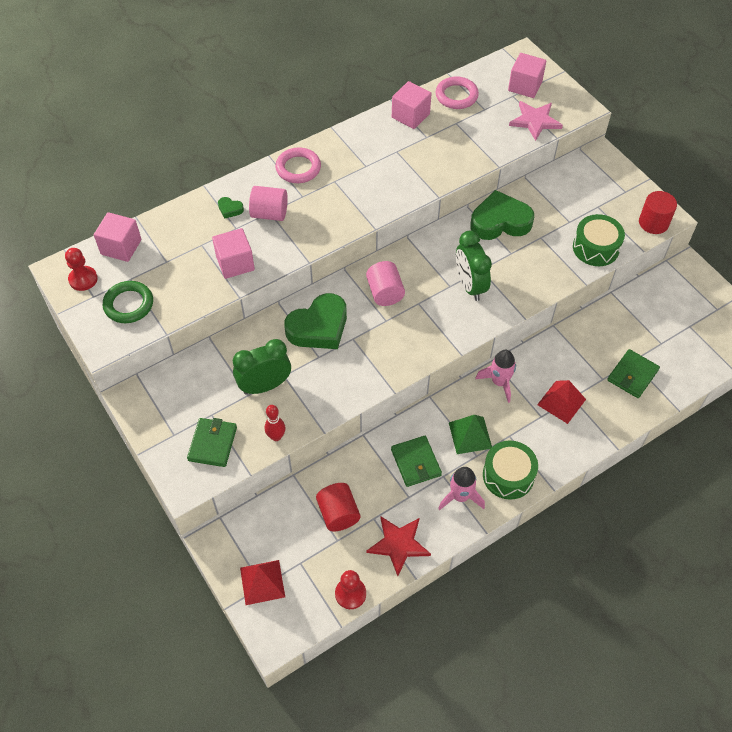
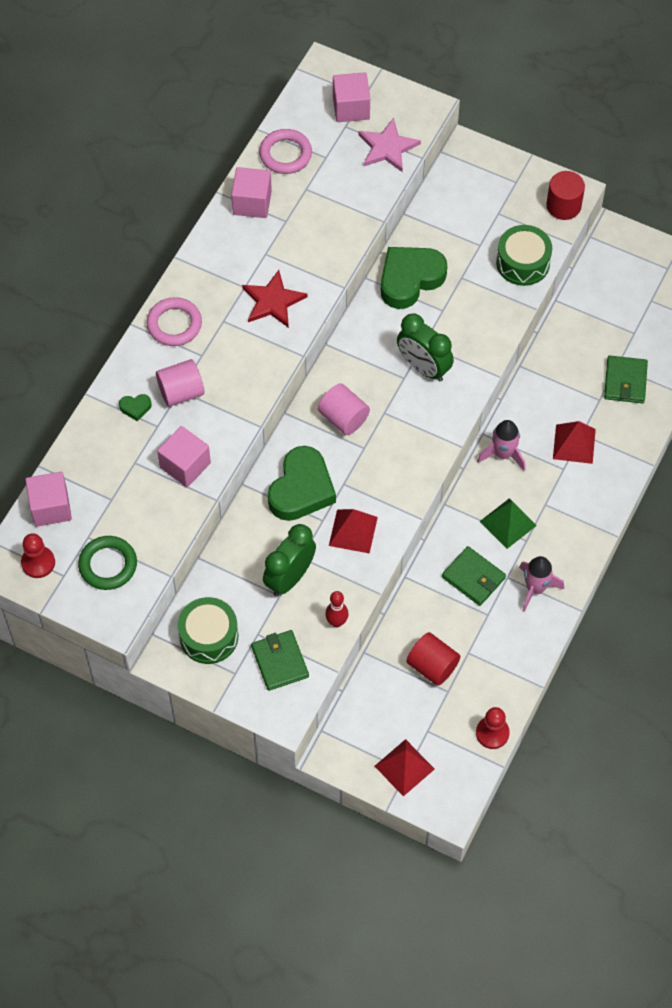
camera: 30 degrees left, 5 degrees up
(336, 376) = (353, 531): none -> red pyramid
(398, 544) = (507, 664): red star -> red star (273, 301)
(508, 475) = (567, 544): green drum -> green drum (209, 636)

